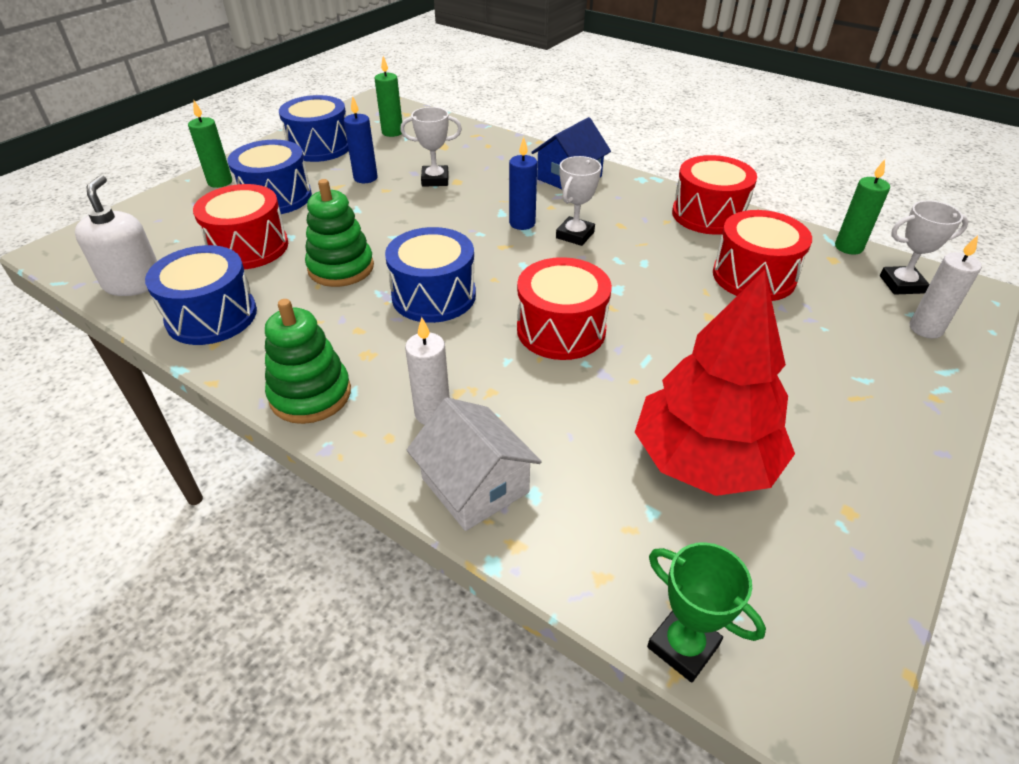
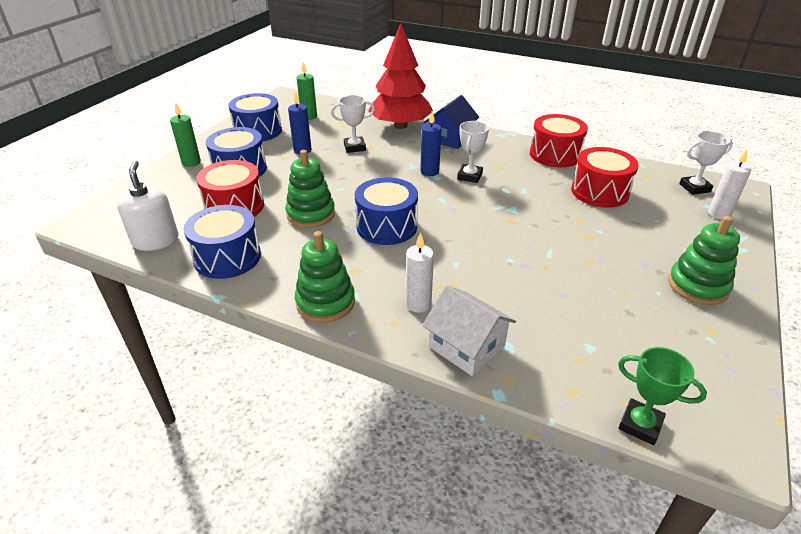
camera: 10 degrees left, 5 degrees down
(561, 330) = (485, 239): red drum -> none
(704, 460) = (611, 311): red tree -> red tree (400, 126)
(848, 247) = (653, 167): green candle -> none
(852, 438) = (697, 286): none -> green stacking toy

